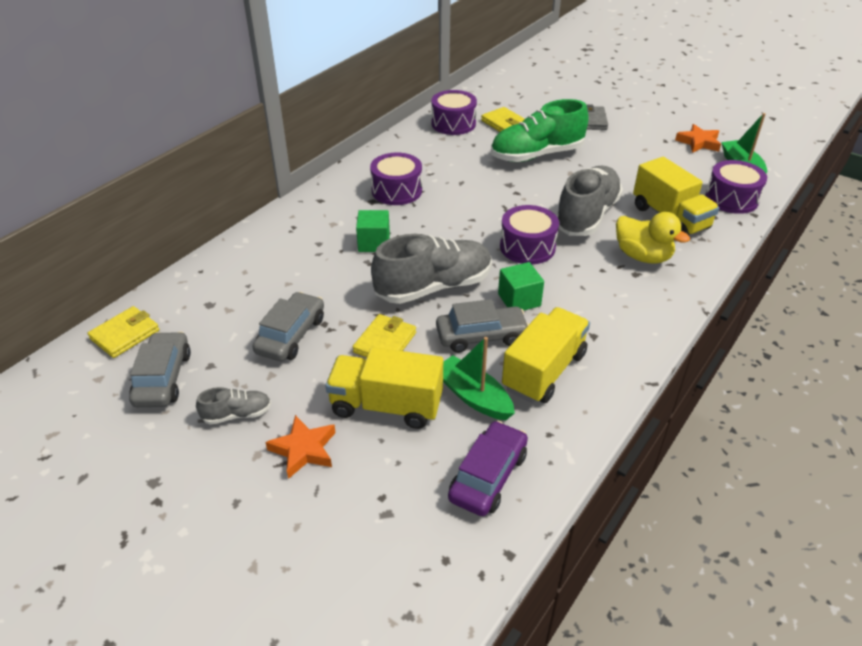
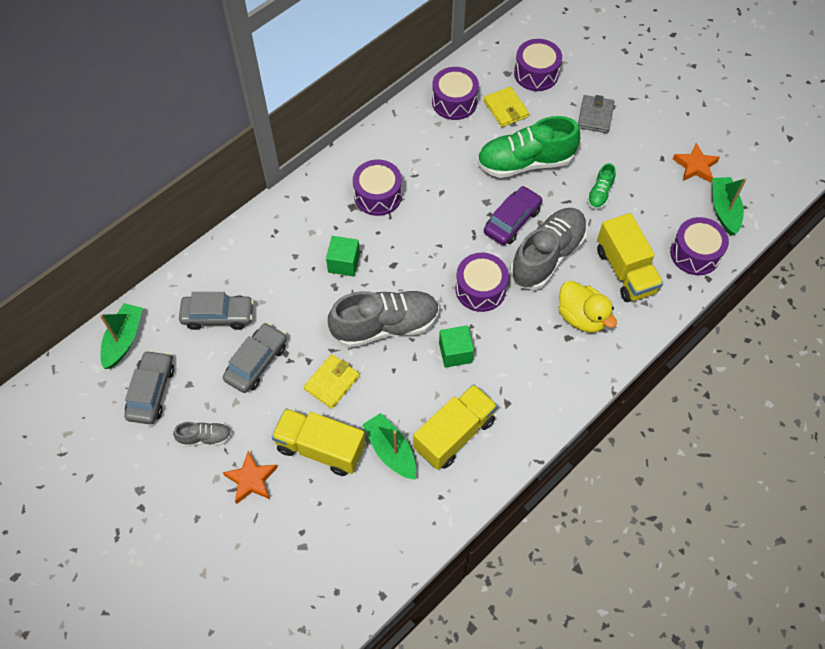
camera: 10 degrees right, 20 degrees up
(125, 334) = (123, 340): yellow wallet -> green boat
(481, 336) = (412, 388): grey car -> grey car (218, 316)
(488, 476) = (383, 527): purple car -> purple car (512, 221)
(523, 100) = (536, 73): none -> purple drum
(618, 168) = (600, 194): none -> green shoe

